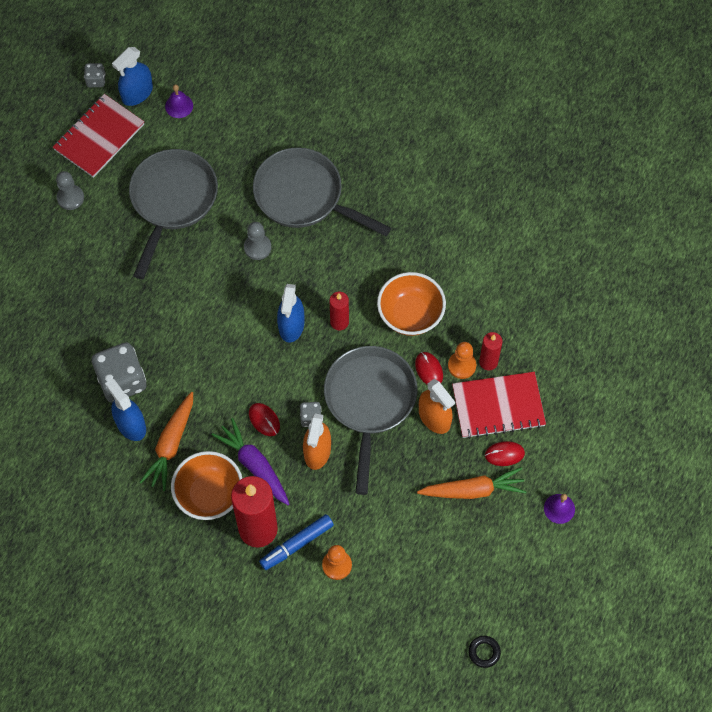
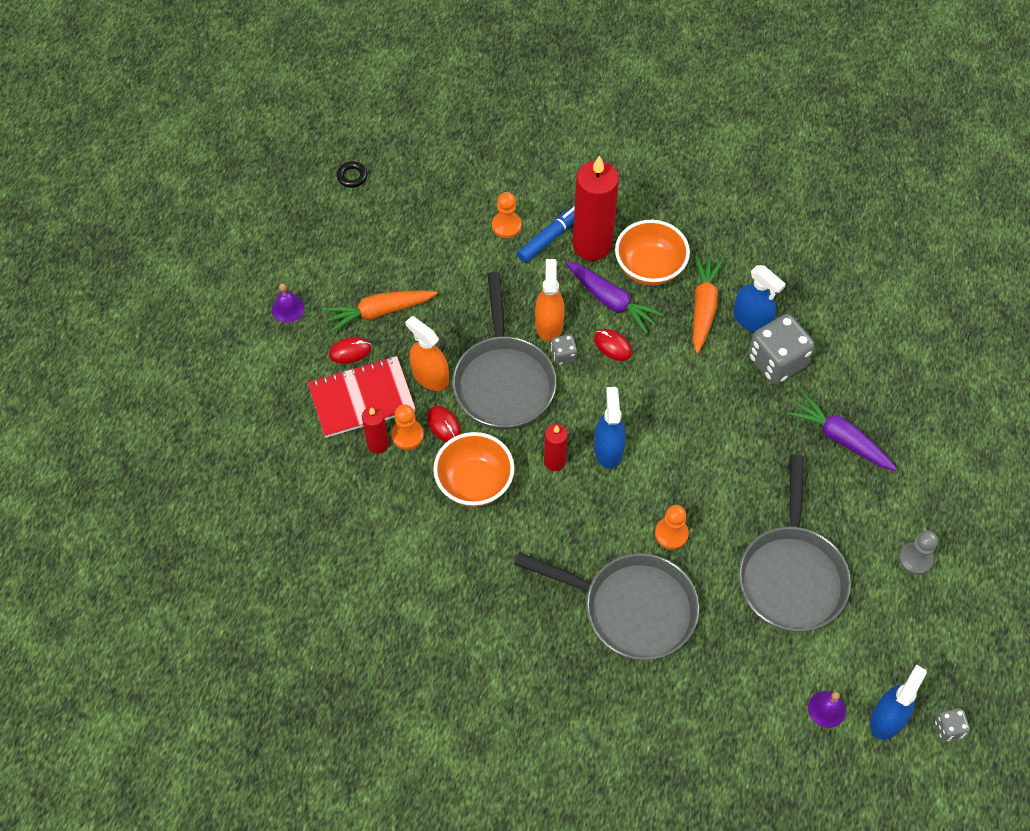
camera: 170 degrees right, 5 degrees down
(92, 303) = (840, 438): none -> purple carrot
(99, 137) = (912, 646): red notebook -> none
(257, 247) = (671, 534): grey pawn -> orange pawn

